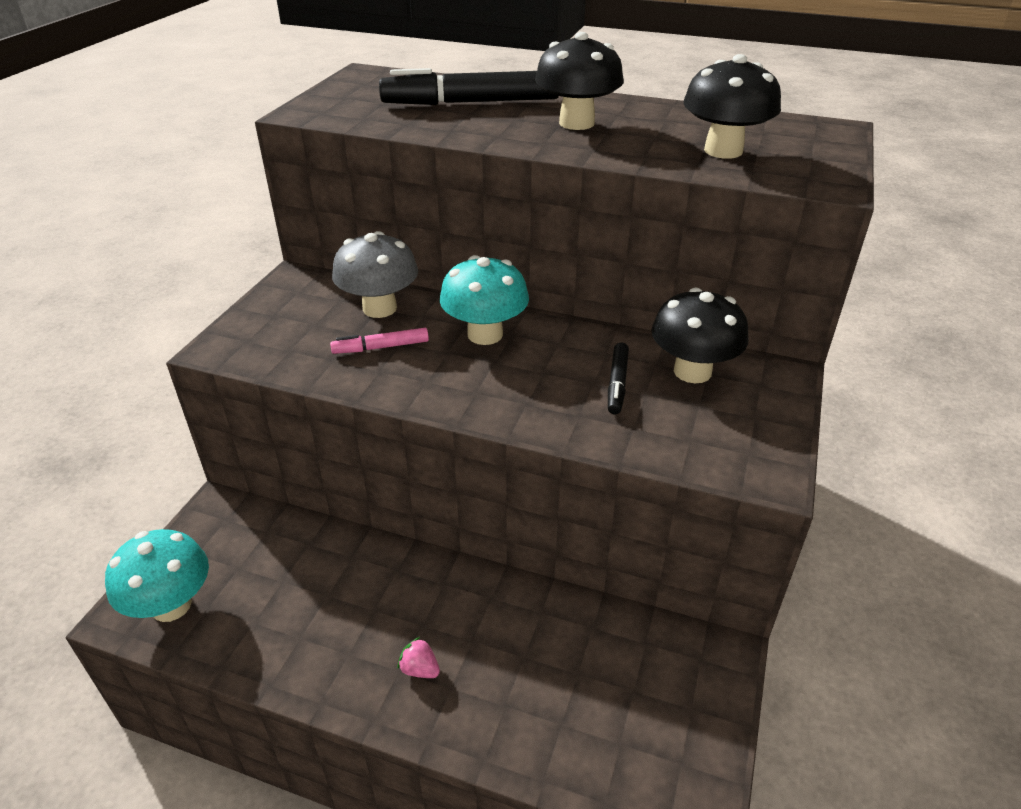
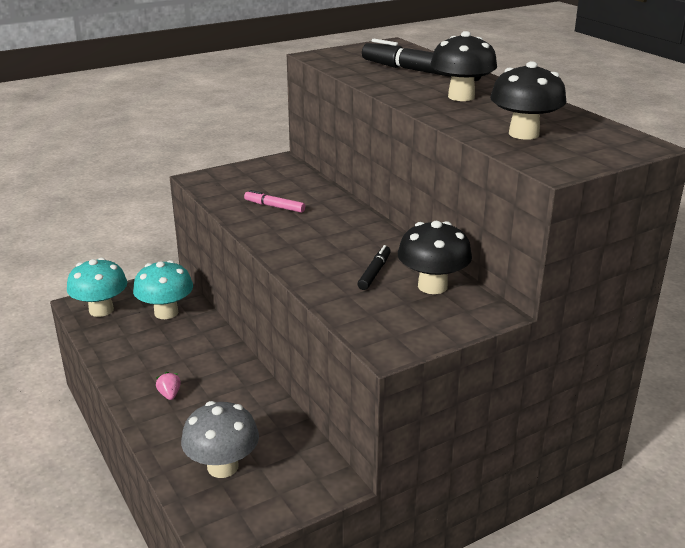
camera: 40 degrees right, 10 degrees down
(379, 308) = (302, 189): grey mushroom -> grey mushroom (223, 467)
(485, 334) = (339, 221): turquoise mushroom -> turquoise mushroom (166, 312)
(617, 383) = (374, 272): black marker -> black marker turned 150 degrees clockwise

